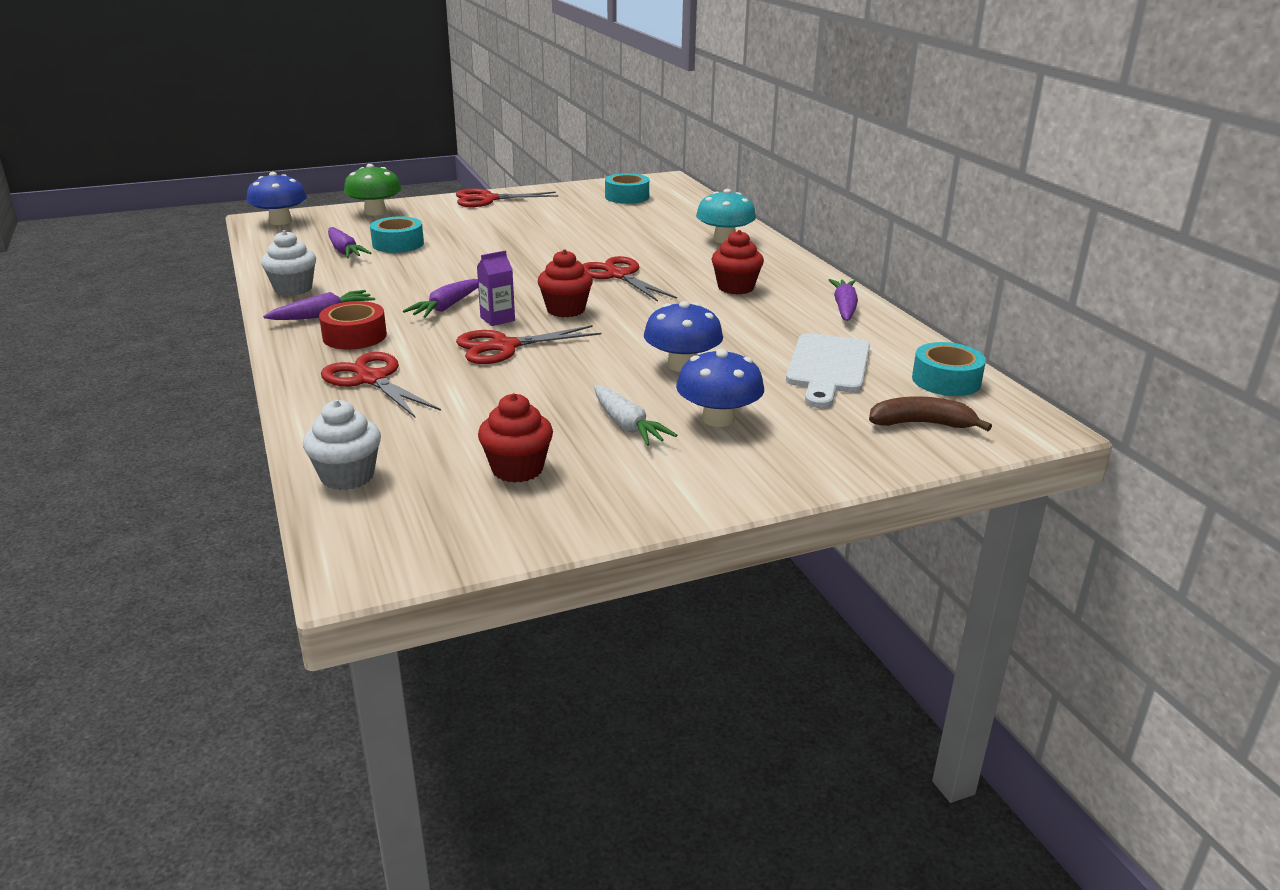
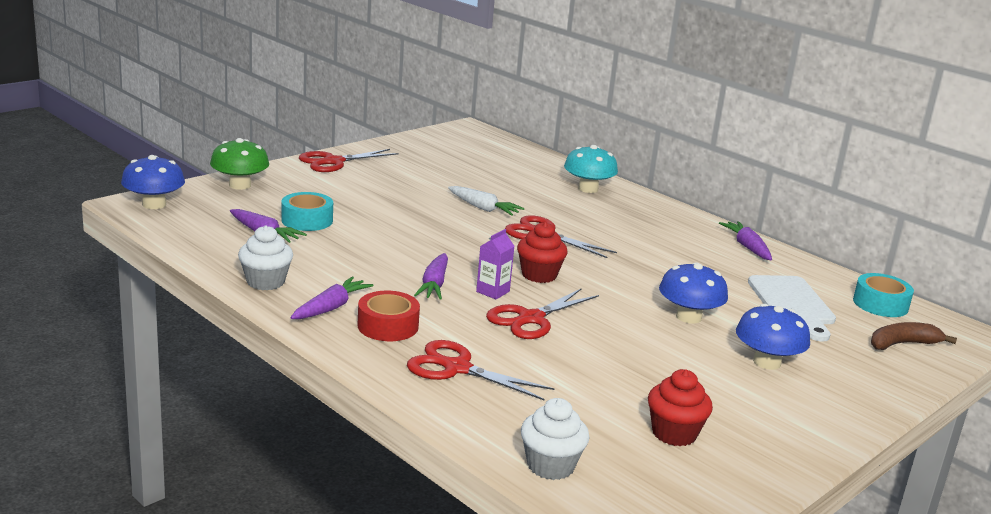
camera: 25 degrees left, 5 degrees down
(627, 197) = (457, 149): turquoise tape -> none
(627, 425) = (709, 379): white carrot -> white carrot (483, 208)
(735, 287) = (648, 237): red cupcake -> none

